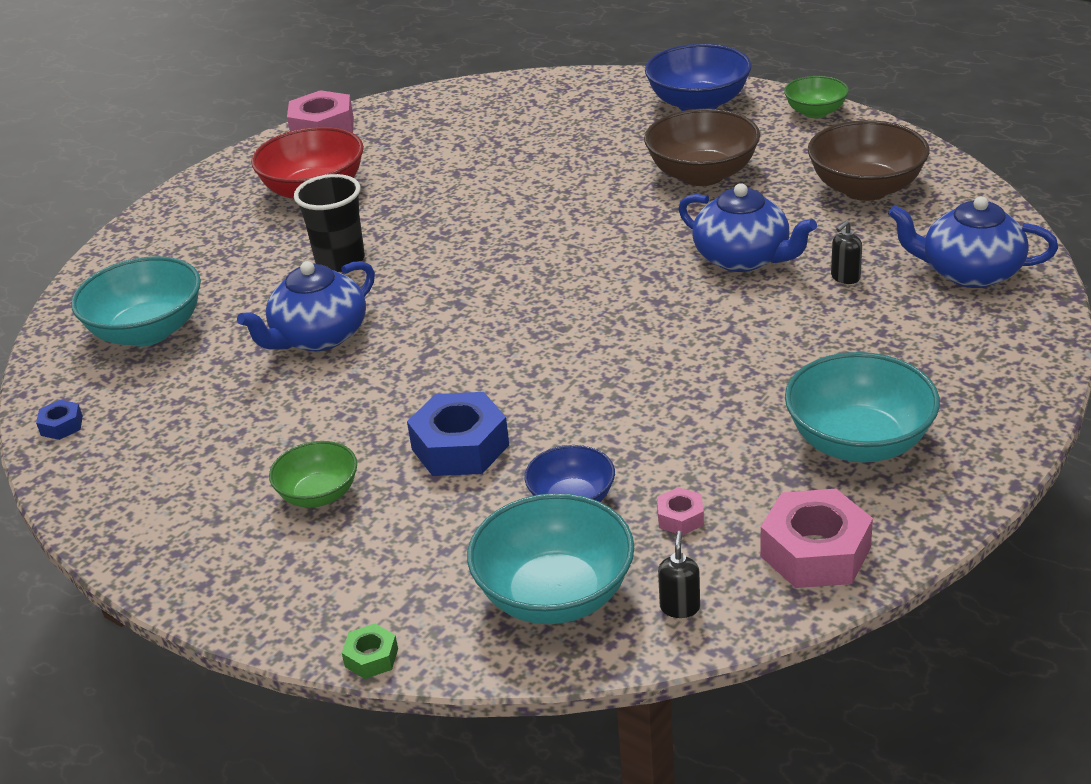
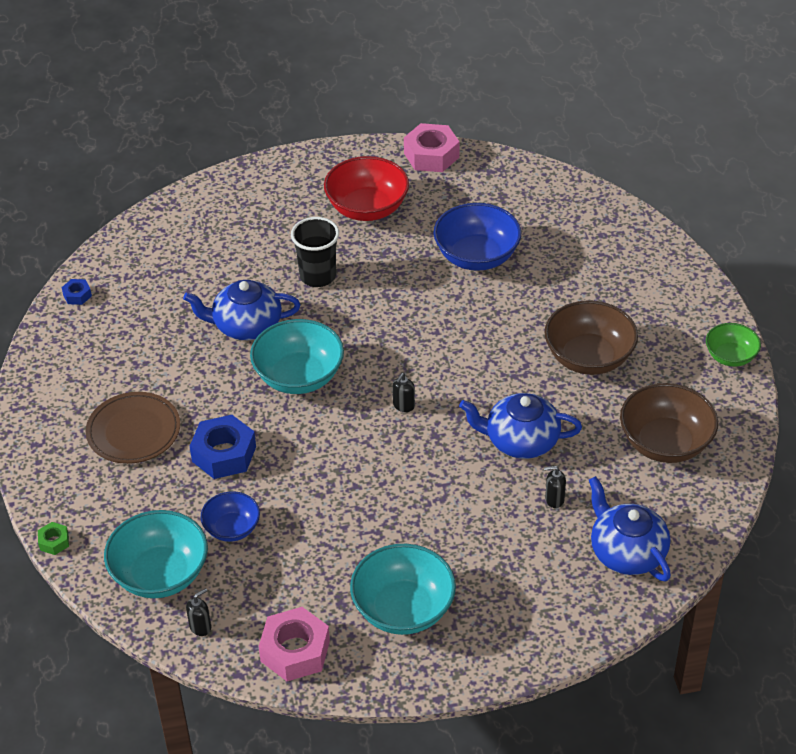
camera: 40 degrees right, 10 degrees up
(148, 331) = (176, 258): turquoise bowl -> turquoise bowl (299, 377)
(319, 494) = (133, 431): green bowl -> brown plate
(590, 299) = (403, 406): none -> black soap dispenser
(680, 518) = (264, 580): pink nut -> none
(698, 104) = (670, 294): blue bowl -> blue bowl (476, 256)
(743, 258) = (520, 441): blue teapot -> blue teapot turned 105 degrees clockwise

